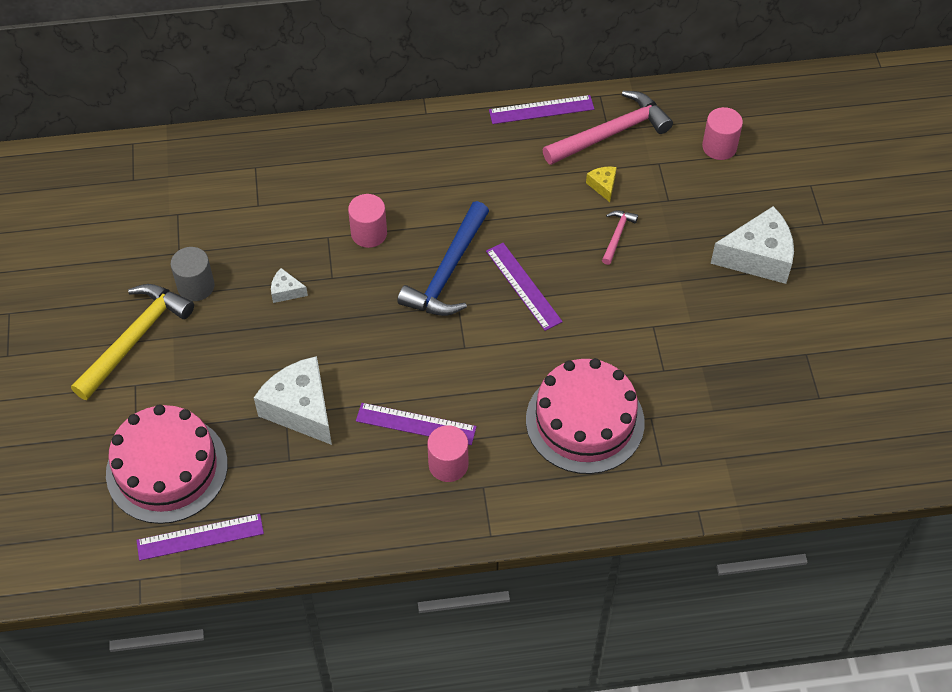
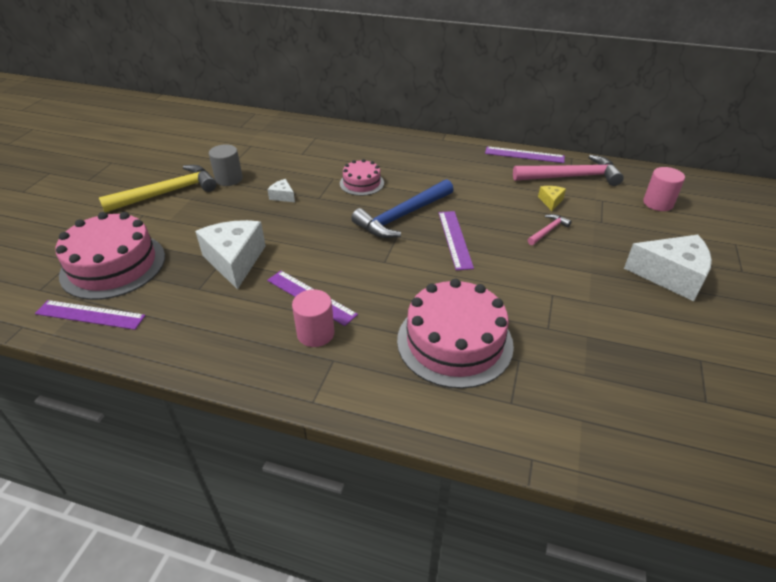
camera: 25 degrees right, 15 degrees down
(369, 233) = (361, 183): pink cylinder -> pink cake

